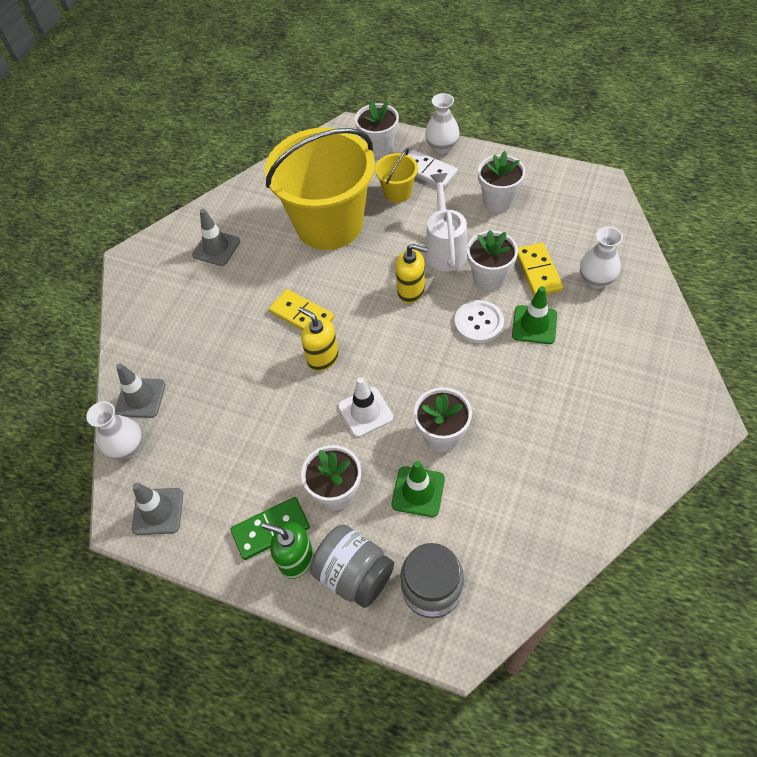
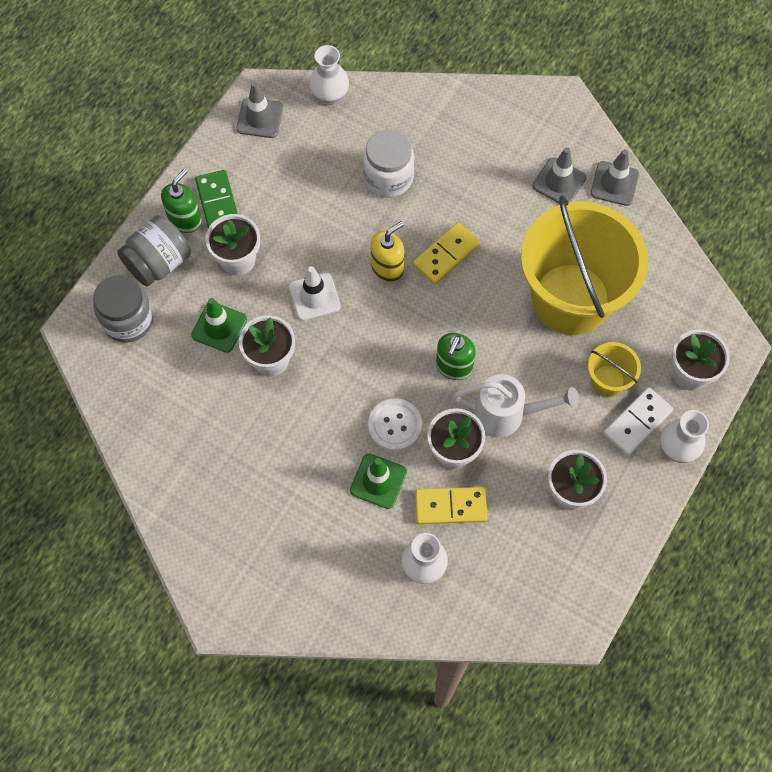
camera: 95 degrees right, 10 degrees up
(140, 398) = (381, 107): grey traffic cone -> grey traffic cone (614, 183)
(223, 376) = (388, 177): none -> white jar
(411, 291) = (454, 367): yellow soap dispenser -> green soap dispenser

